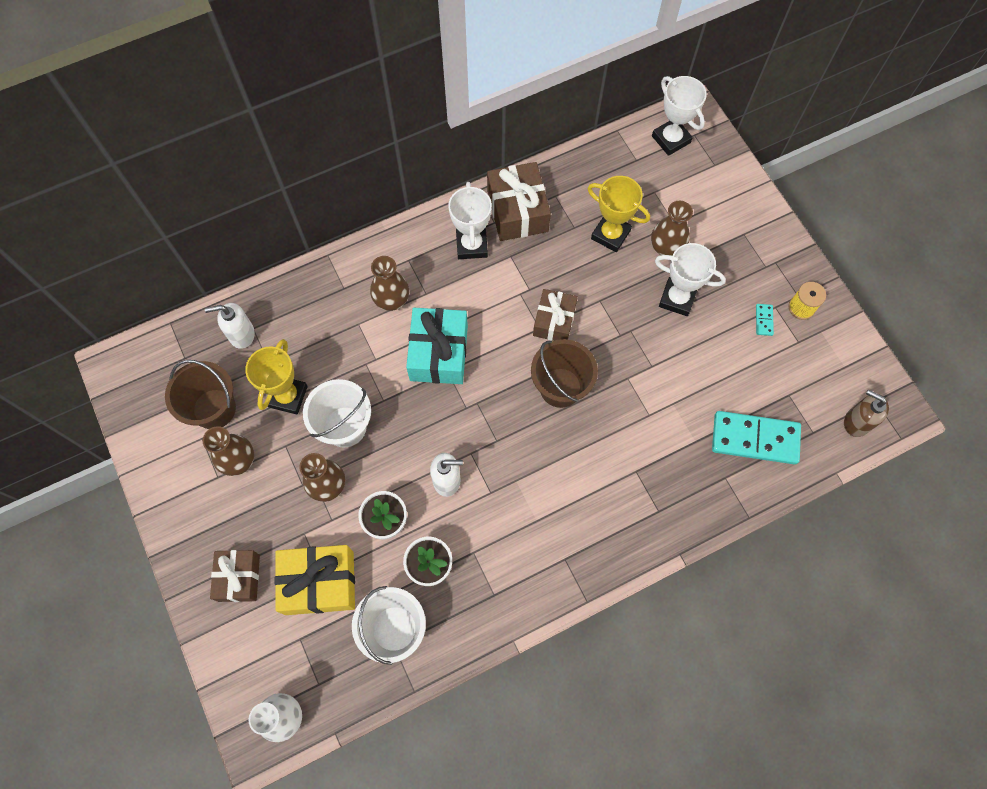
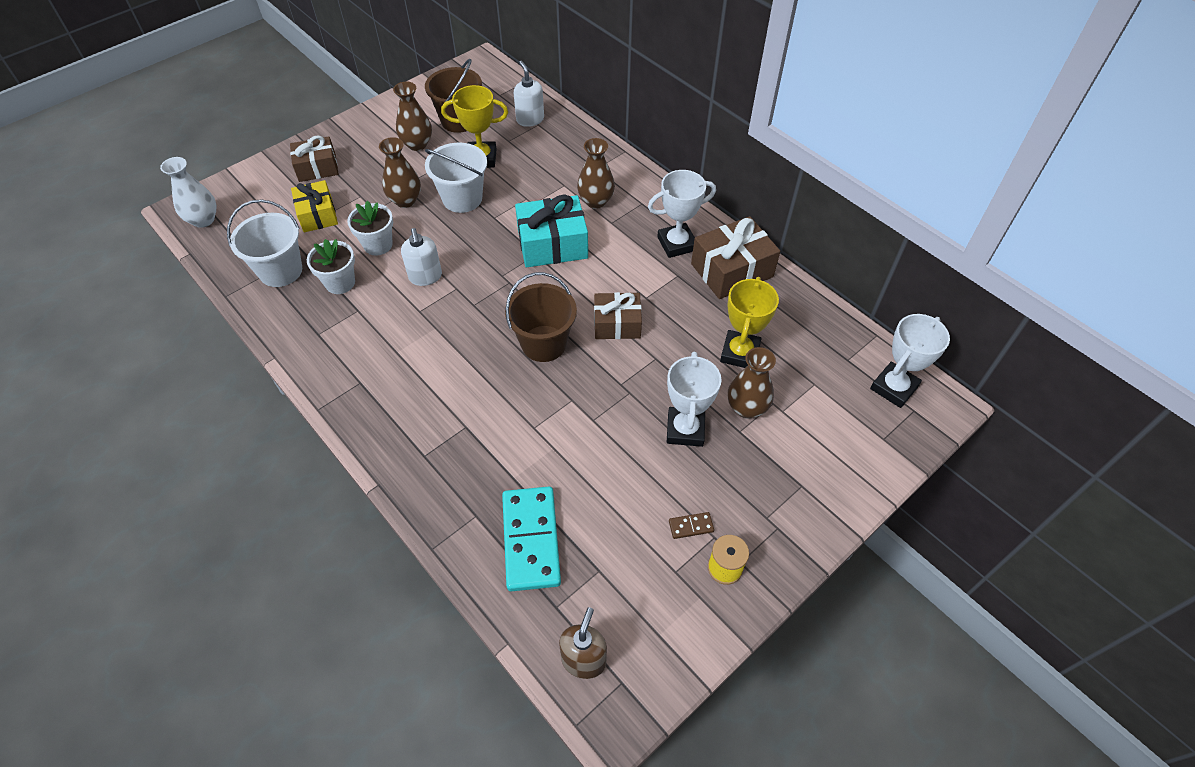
camera: 75 degrees right, 15 degrees down
(319, 583) = (317, 215): yellow gift -> yellow gift, size x0.67
(763, 320) = (691, 526): turquoise domino -> brown domino

